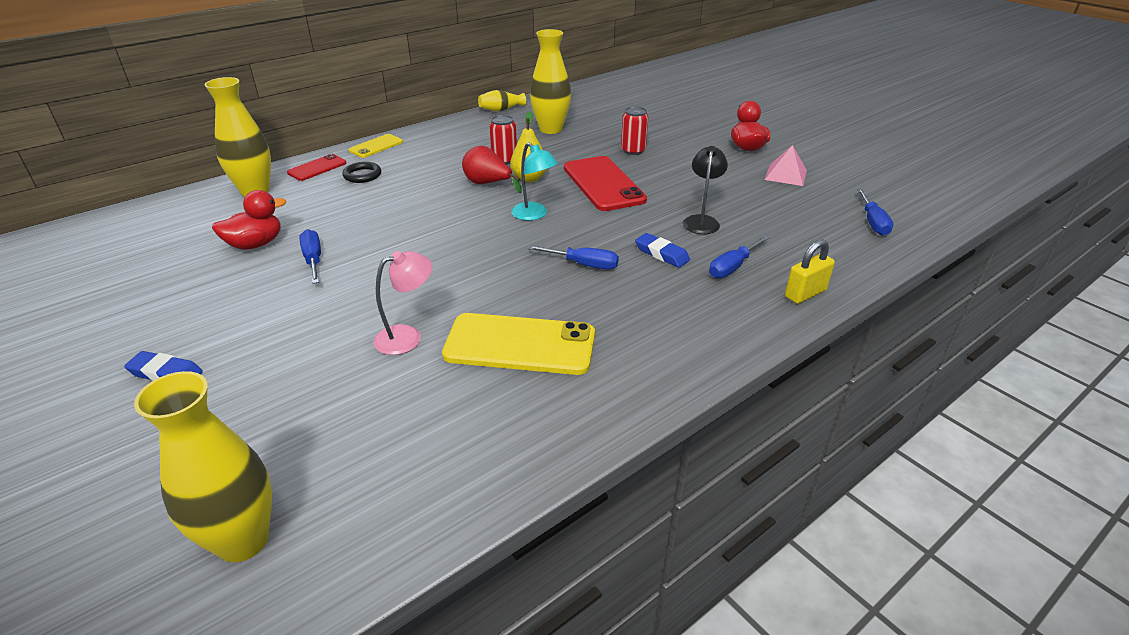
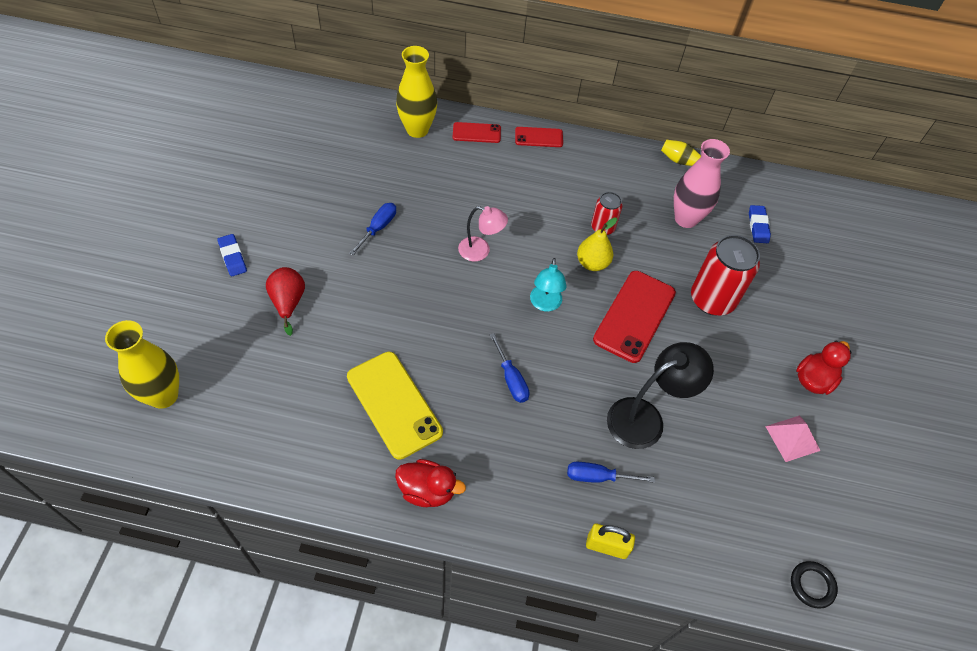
camera: 45 degrees right, 20 degrees up
(256, 244) = (366, 185): red duck -> red duck (427, 490)
(362, 175) = (493, 165): black ring -> black ring (812, 585)
(376, 146) = (538, 137): yellow phone -> red phone
(407, 336) = (351, 340): pink lamp -> pink lamp (480, 251)
(488, 184) = (558, 244): red pear -> red pear (288, 302)
(550, 129) = (686, 219): yellow vase -> pink vase
(633, 150) = (712, 299): red can -> red can, size x1.80
(661, 254) = (571, 419): blue eraser -> blue eraser (758, 226)
(701, 221) = (645, 418): black lamp -> black lamp, size x1.59
(872, 222) = (773, 548): blue screwdriver -> none

